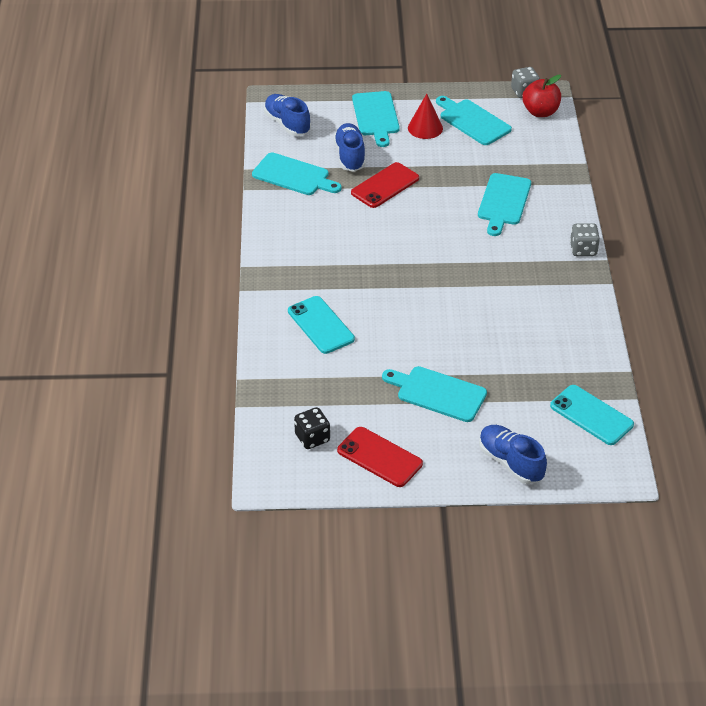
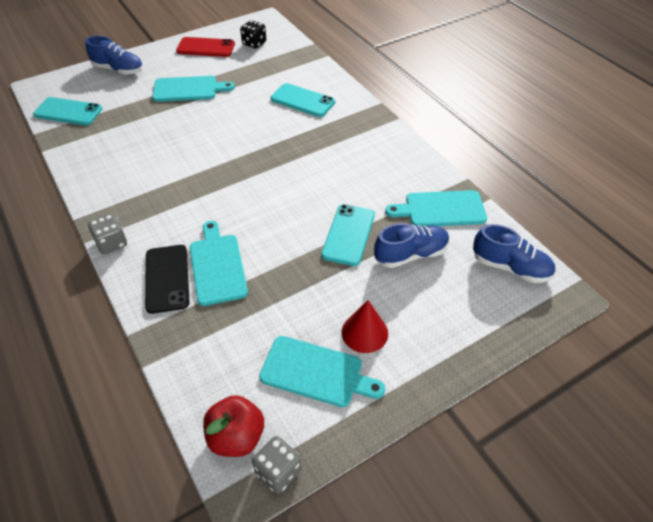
camera: 150 degrees right, 5 degrees up
(350, 156) = (411, 254): blue shoe -> blue shoe turned 75 degrees counterclockwise
(376, 116) = (432, 324): turquoise cutting board -> none
(385, 185) = (348, 235): red phone -> turquoise phone
(547, 208) = (167, 278): none -> black phone

